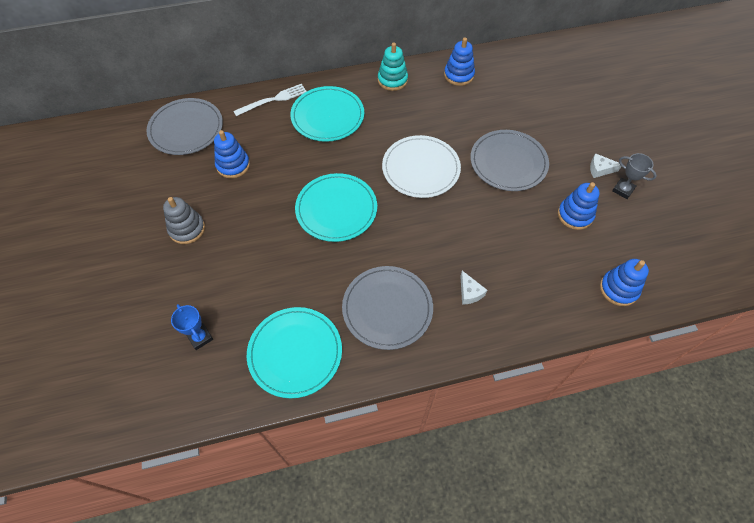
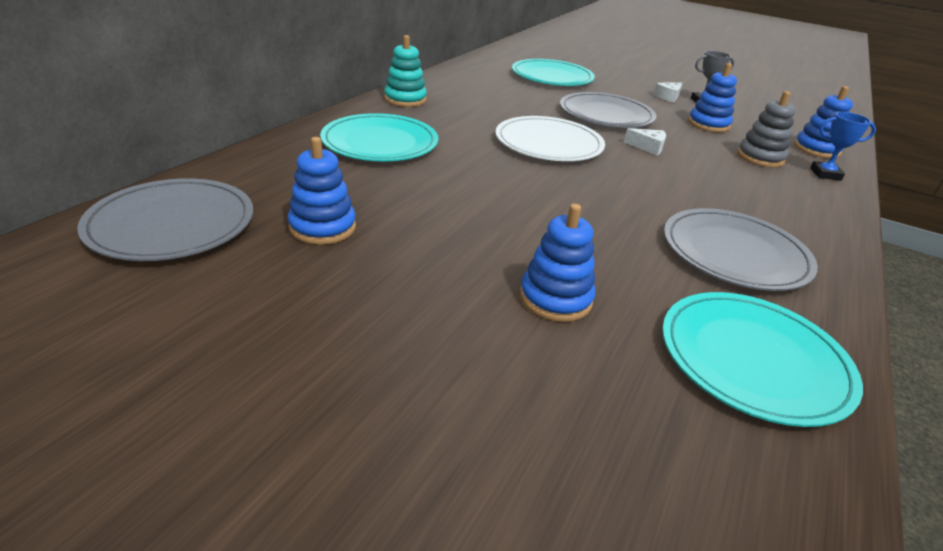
camera: 50 degrees left, 25 degrees down
(187, 229) = (363, 329): grey stacking toy -> grey stacking toy (760, 157)
(200, 337) = (626, 449): blue trophy -> blue trophy (825, 174)
(273, 100) = (281, 153): white fork -> none
(336, 209) = (530, 205): turquoise plate -> turquoise plate (552, 77)
(458, 75) = (462, 81): blue stacking toy -> blue stacking toy (555, 298)
(469, 292) = (757, 202): white cheese -> white cheese (648, 147)

